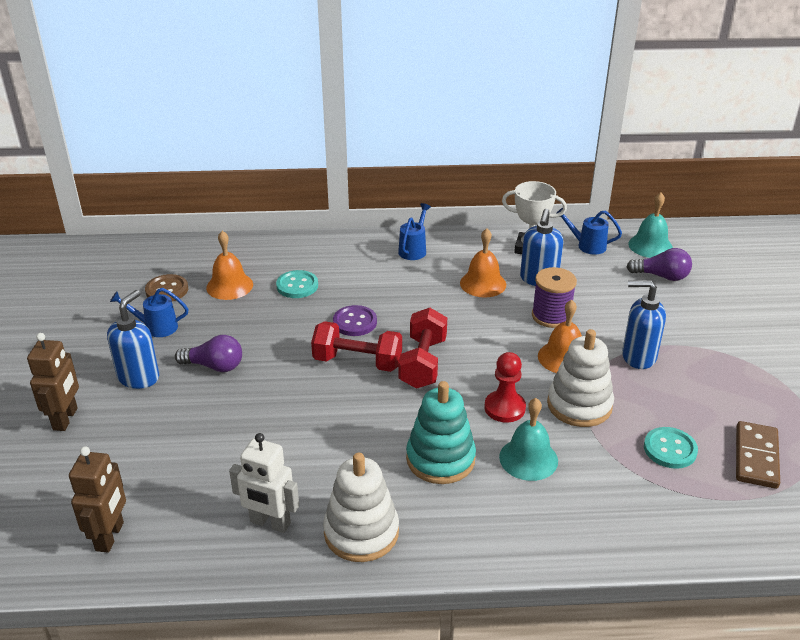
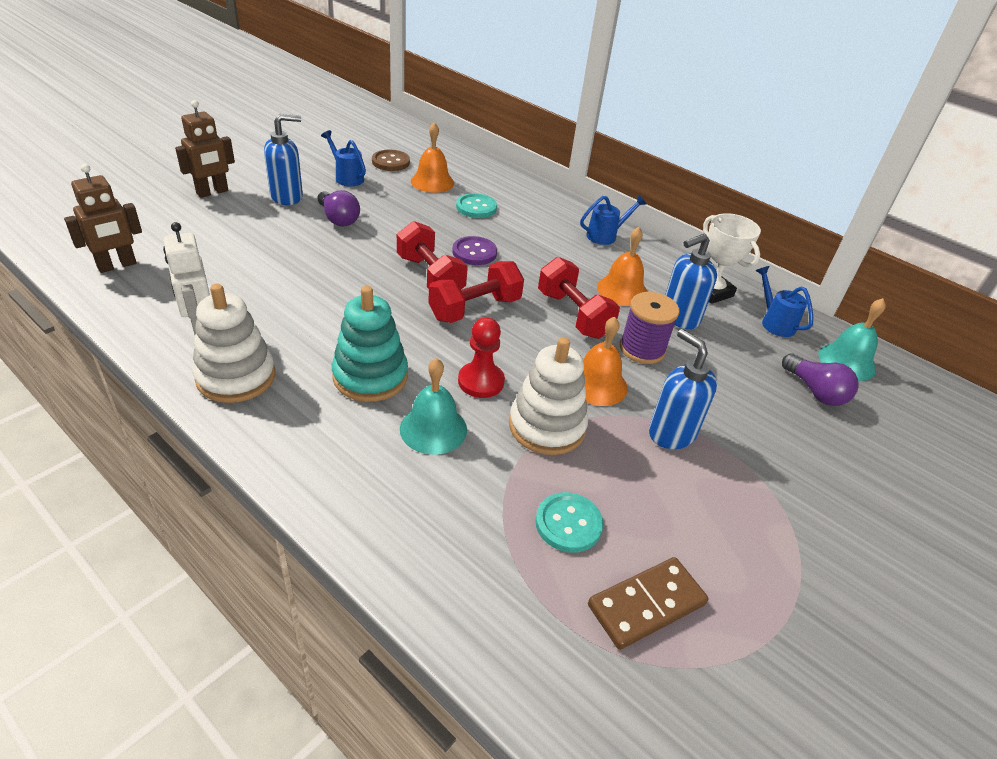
camera: 40 degrees right, 5 degrees up
(483, 322) = (573, 315): none -> red dumbbell

